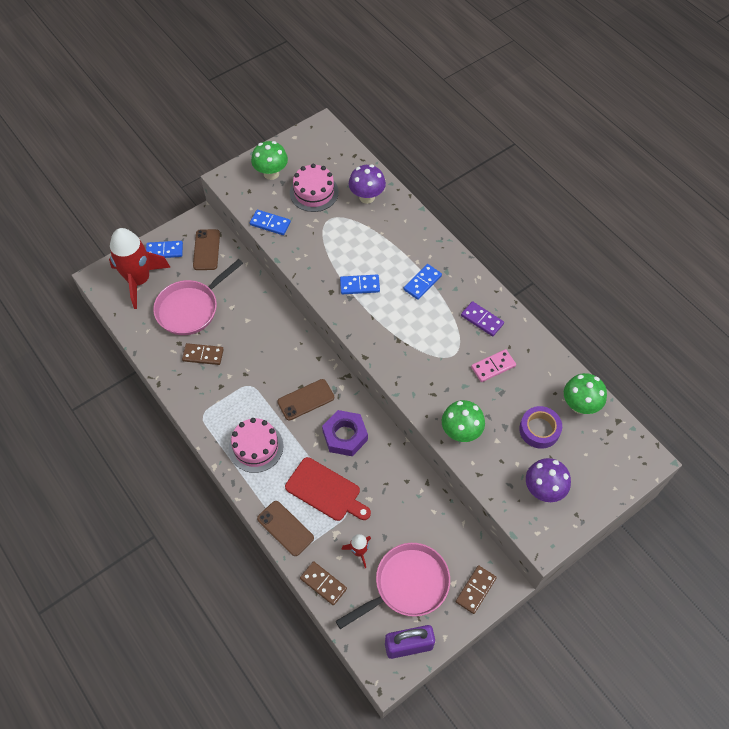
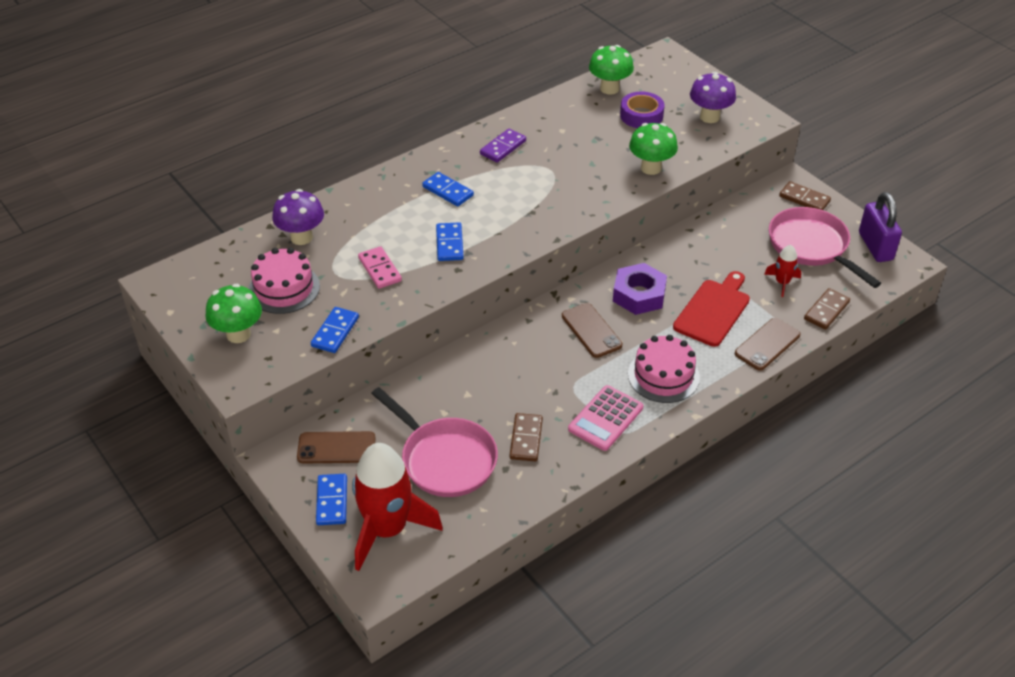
camera: 90 degrees left, 15 degrees down
(217, 405) = (605, 418): none -> pink calculator
(493, 366) = (565, 142): pink domino -> pink domino (379, 269)

